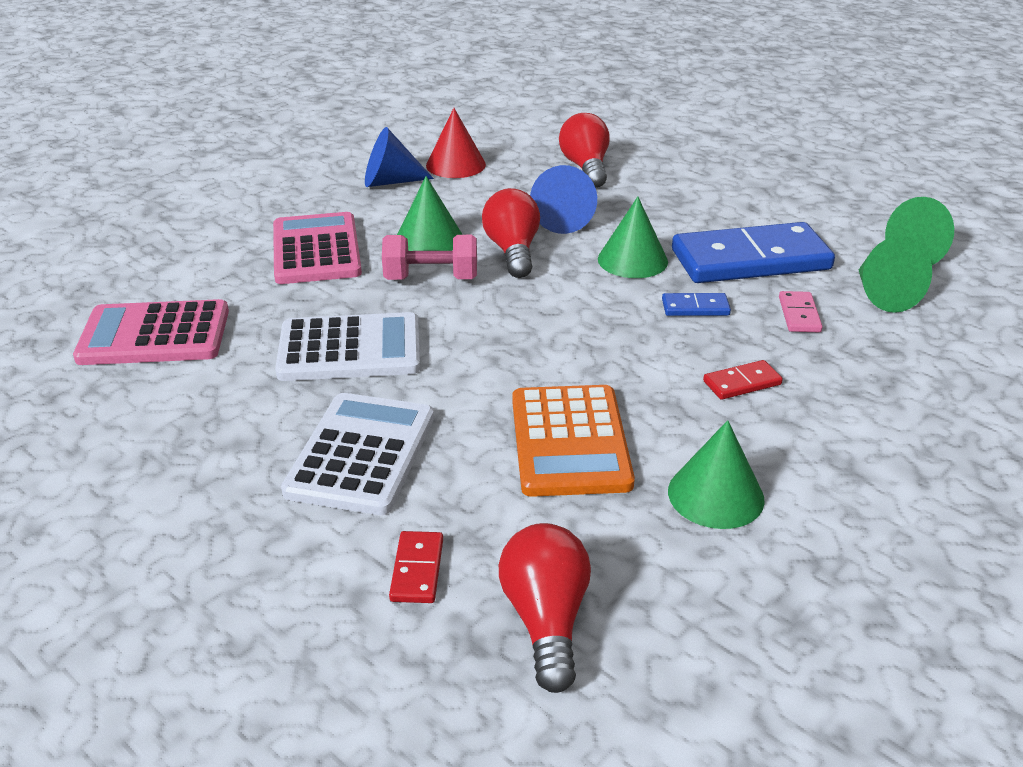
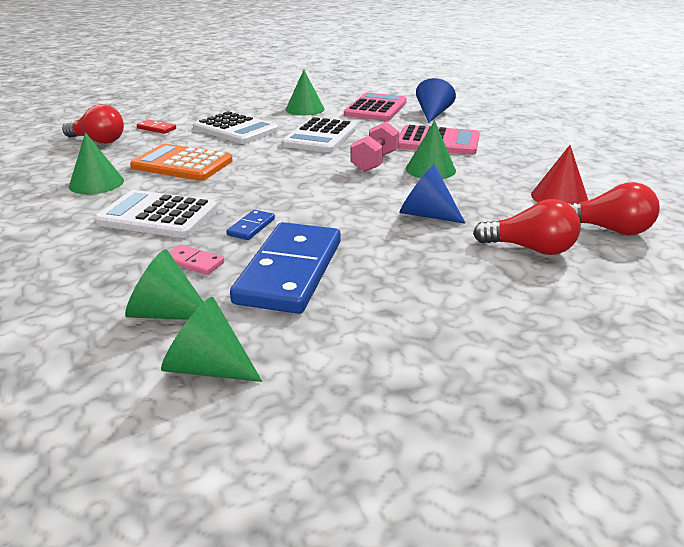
camera: 115 degrees right, 5 degrees down
(390, 182) = (533, 172): blue cone -> blue cone (433, 114)
(513, 251) = (390, 189): red light bulb -> red light bulb (608, 230)
(632, 260) = (338, 224): green cone -> green cone (305, 109)
(742, 383) = (157, 216): red domino -> white calculator

